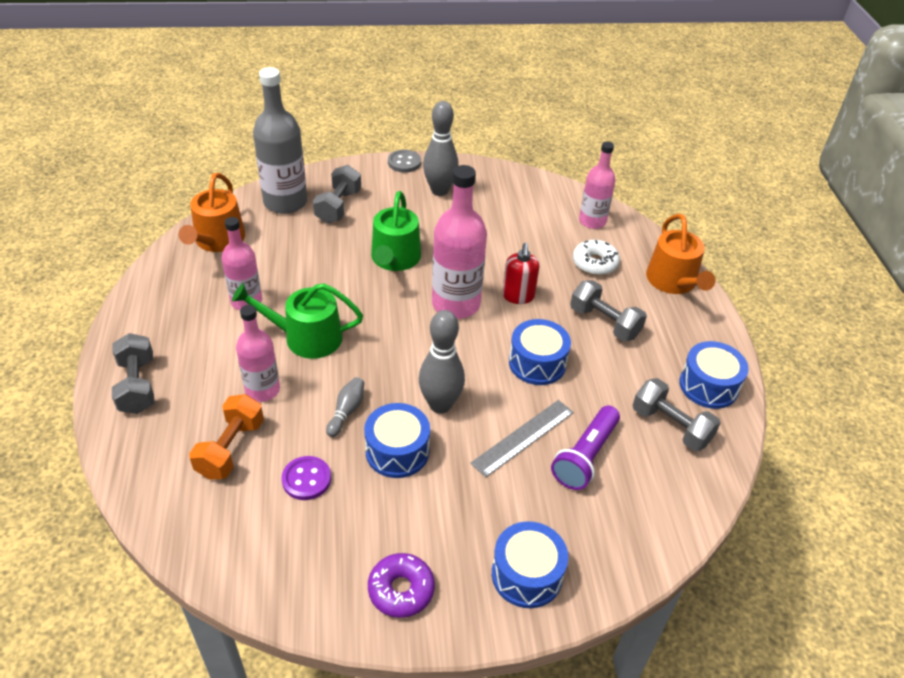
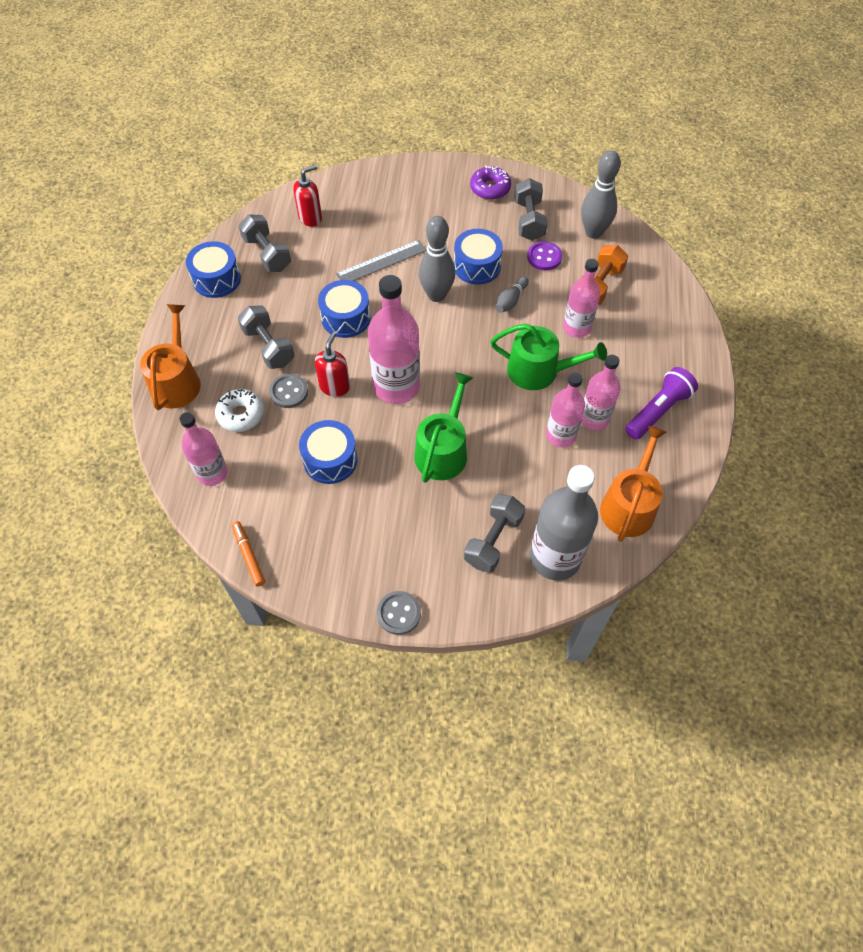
camera: 165 degrees left, 15 degrees up
(137, 386) = (679, 346): grey dumbbell -> grey dumbbell (529, 220)
(281, 283) = (560, 435): none -> pink bottle
(439, 191) = (368, 550): grey bowling pin -> grey bowling pin (593, 232)
(527, 574) = (411, 184): blue drum -> blue drum (330, 460)
(531, 179) = (249, 555): none -> orange marker
(561, 286) = (289, 392): none -> grey button
(585, 456) = (342, 243): purple flashlight -> purple flashlight (658, 411)
(646, 488) = (310, 218): none -> red soap dispenser

